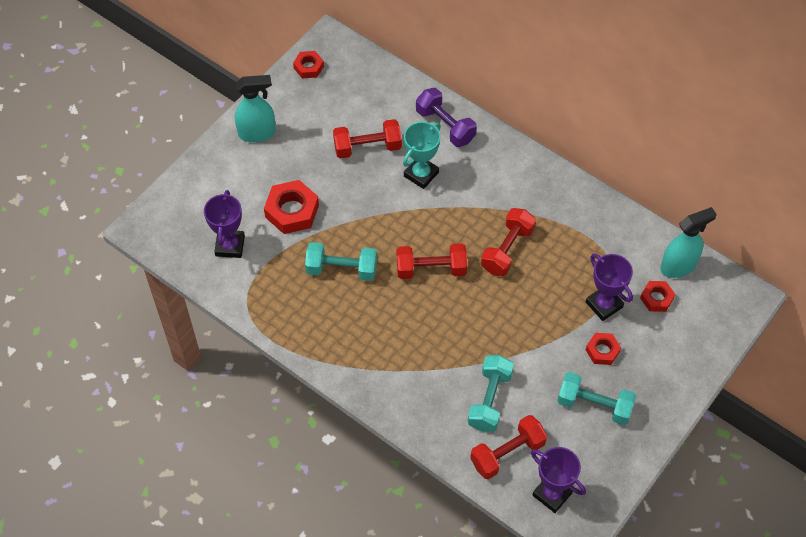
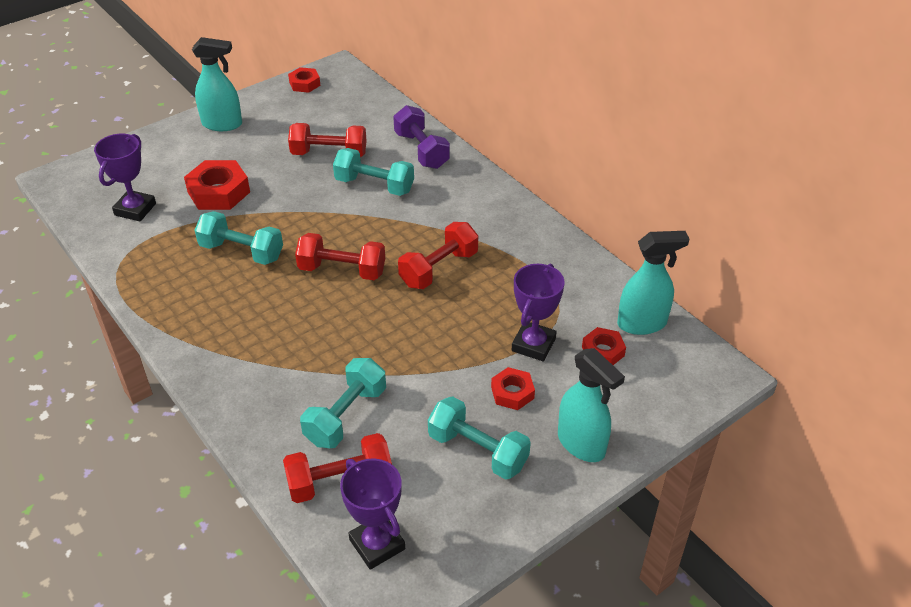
camera: 15 degrees right, 15 degrees down
(421, 174) = (374, 185): turquoise trophy -> turquoise dumbbell
(604, 305) = (533, 345): purple trophy -> purple trophy turned 45 degrees clockwise
(664, 382) = (581, 444): none -> turquoise spray bottle

